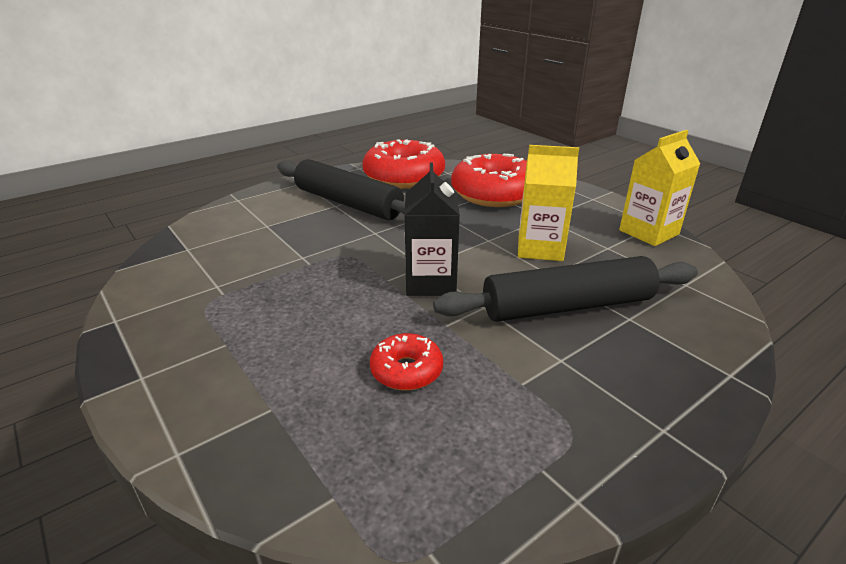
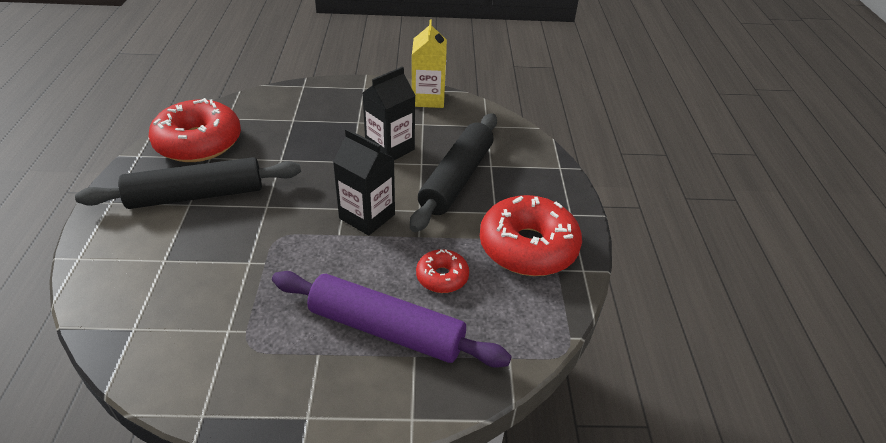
camera: 55 degrees left, 10 degrees up
(292, 369) = (386, 329): none -> purple rolling pin
(494, 194) = (295, 120): red donut -> red donut (528, 247)
(540, 248) = (390, 148): yellow carton -> black carton

